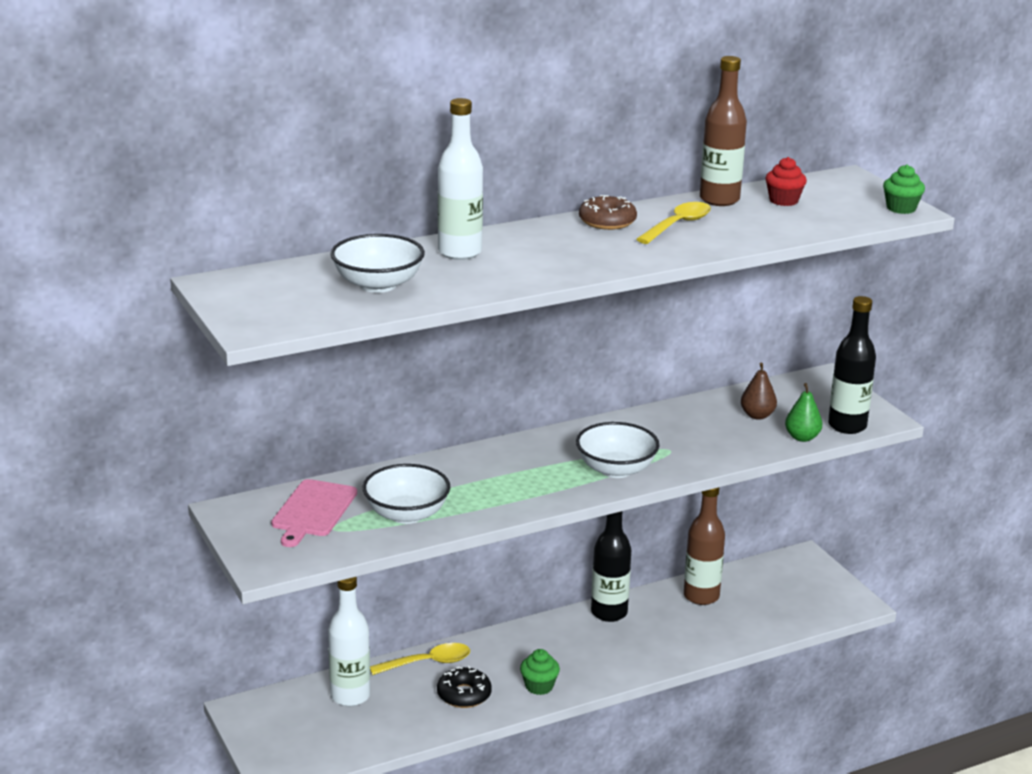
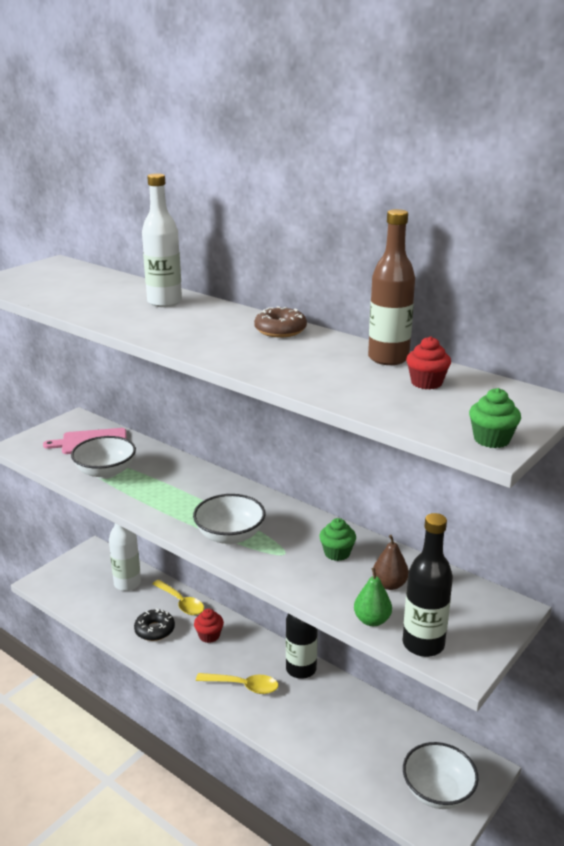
camera: 65 degrees right, 0 degrees up
(378, 285) = (85, 294): white bowl -> white bowl (437, 791)
(507, 657) = (209, 636): none -> red cupcake
(539, 686) = (184, 662): green cupcake -> green cupcake (337, 553)
(678, 225) = (304, 353): yellow spoon -> yellow spoon (243, 686)
(701, 596) = (364, 716): brown bottle -> none

